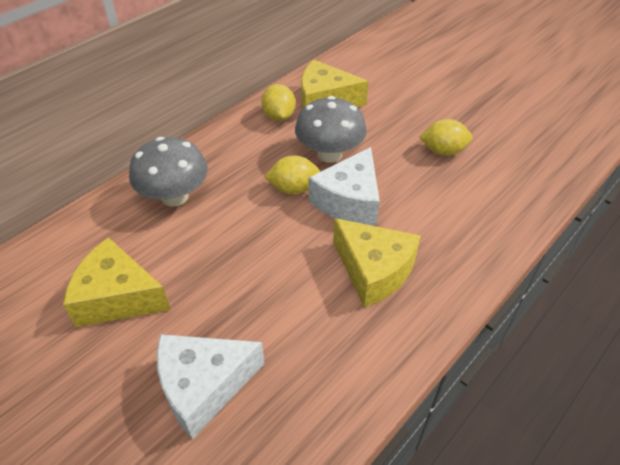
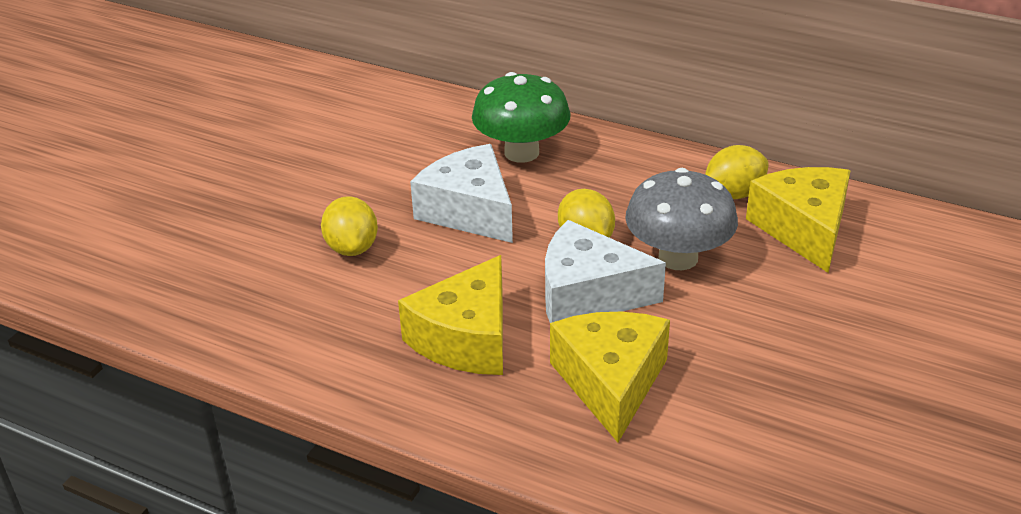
camera: 75 degrees right, 10 degrees down
(118, 297) = (358, 159): yellow cheese -> yellow cheese (610, 383)
(175, 196) = (521, 152): grey mushroom -> green mushroom
(204, 386) = (264, 244): white cheese -> white cheese (469, 211)
(443, 151) = (763, 377): yellow lemon -> yellow lemon (352, 248)

